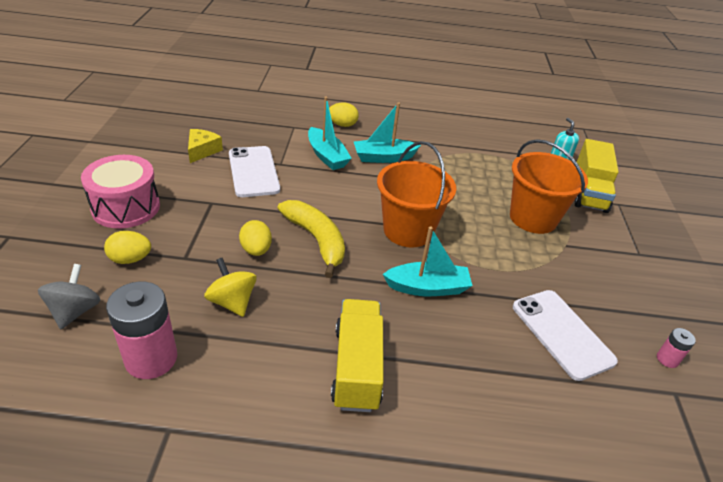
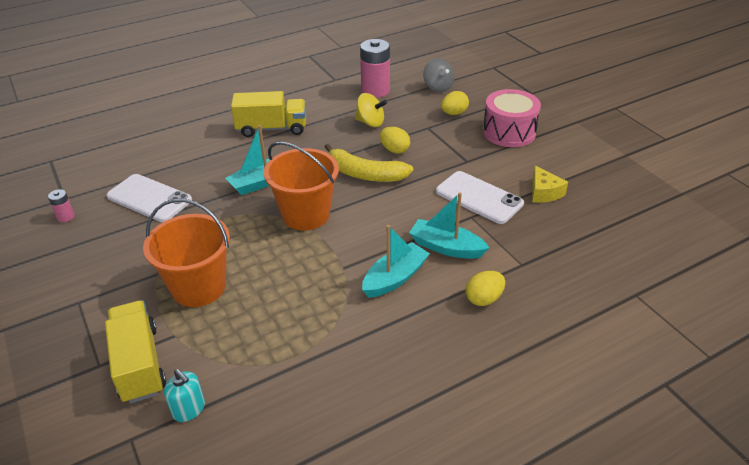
camera: 150 degrees right, 0 degrees up
(357, 367) = (272, 128): yellow truck -> yellow truck turned 60 degrees counterclockwise

